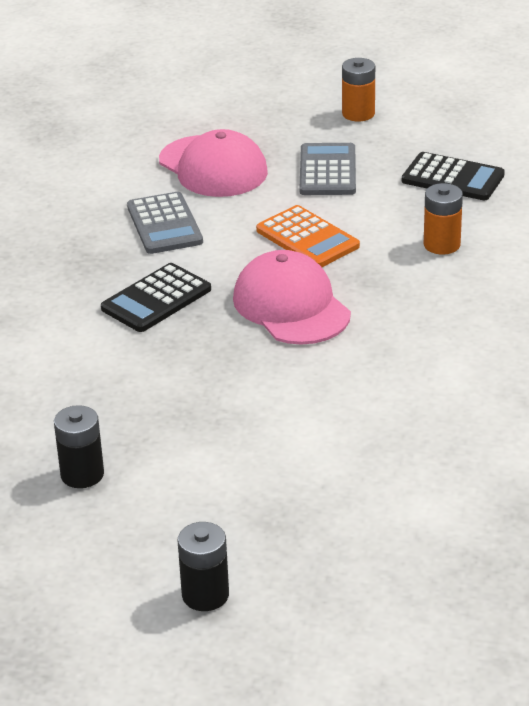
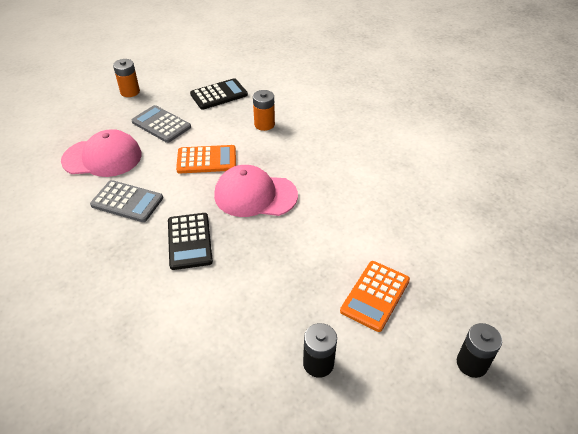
camera: 55 degrees left, 10 degrees up
(230, 475) = (375, 296): none -> orange calculator

